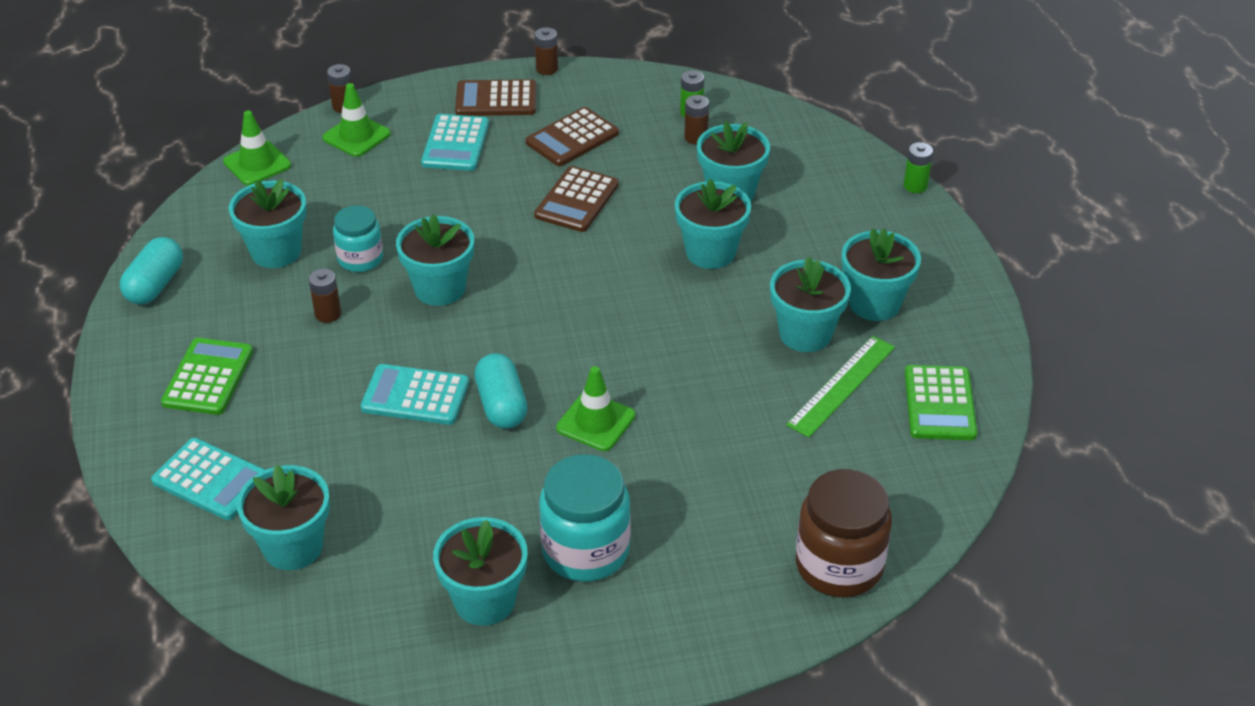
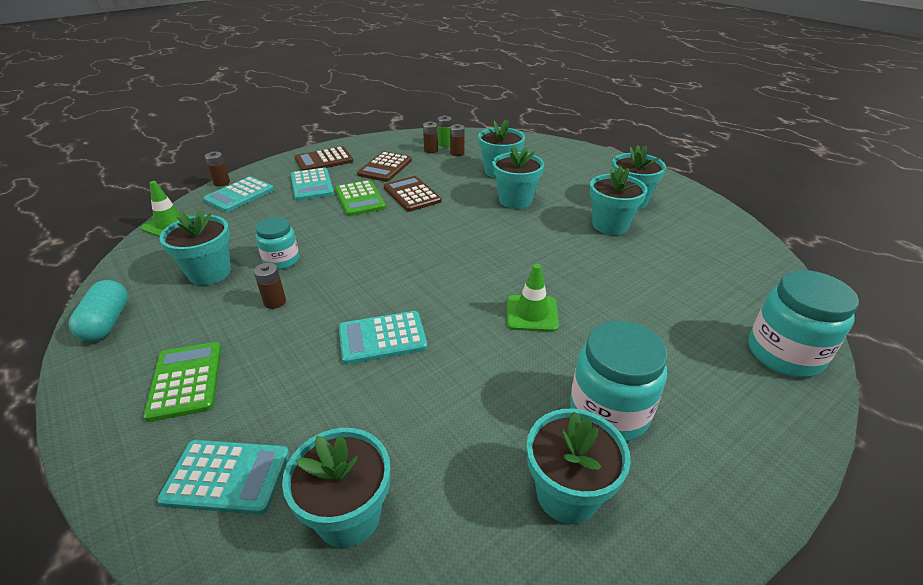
camera: 25 degrees left, 5 degrees down
(356, 136) = (239, 195): green traffic cone -> turquoise calculator
(440, 288) = (354, 263): turquoise flower pot -> none
(501, 405) = (454, 324): turquoise capsule -> none
(547, 69) = (346, 142): brown battery -> brown battery (431, 150)
(577, 200) = (412, 194): brown calculator -> brown calculator turned 150 degrees clockwise
(839, 566) = (784, 354): brown jar -> turquoise jar
(841, 385) = (660, 245): green ruler -> none
(915, 186) = (591, 148): green battery -> none
(939, 404) = (722, 239): green calculator -> green calculator (360, 199)

